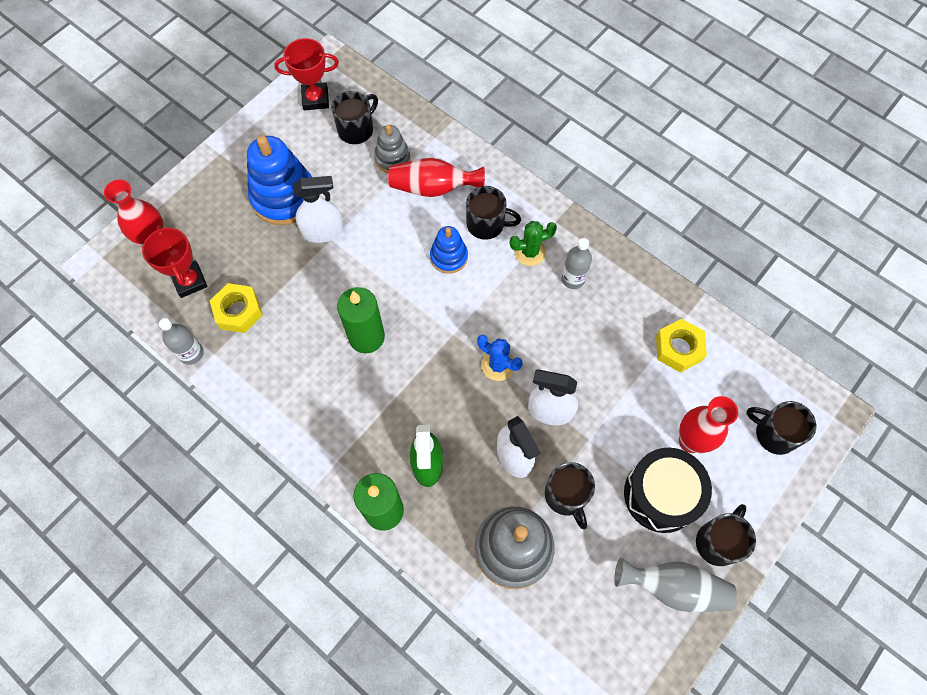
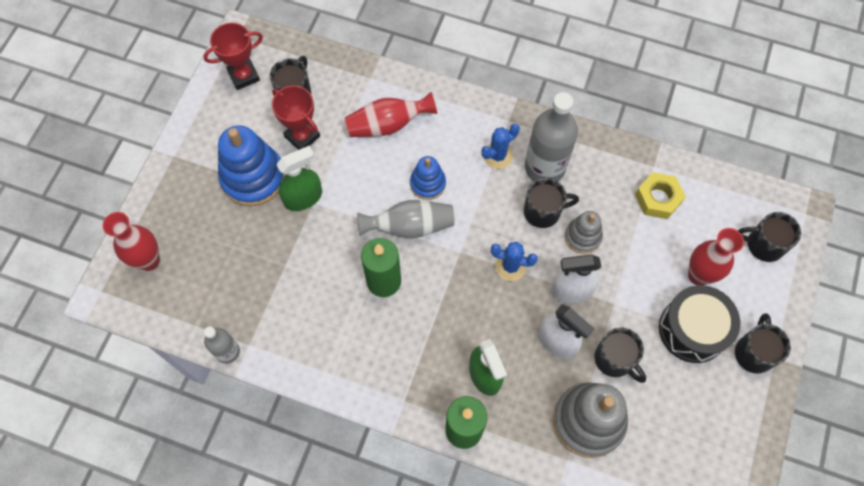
camera: 20 degrees left, 0 degrees up
(189, 281) = (197, 285): red trophy -> red trophy (302, 136)
(238, 311) = (255, 298): yellow nut -> none
(323, 231) = (303, 198): white spray bottle -> green spray bottle
(392, 159) = (339, 110): grey stacking toy -> grey stacking toy (583, 237)
(487, 224) = (449, 143): black mug -> black mug (543, 211)
(530, 252) = (497, 156): green cactus -> blue cactus
(573, 279) = (544, 167): grey bottle -> grey bottle, size x1.84
(673, 587) = (733, 404): grey vase -> grey vase (410, 227)

